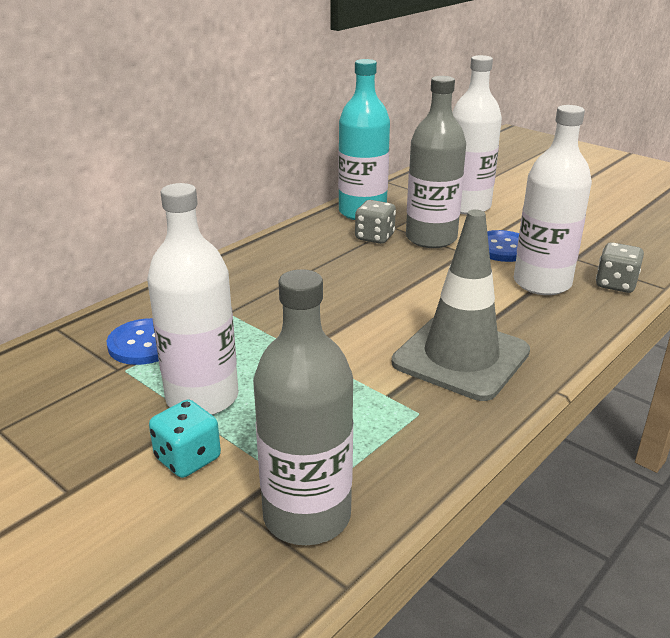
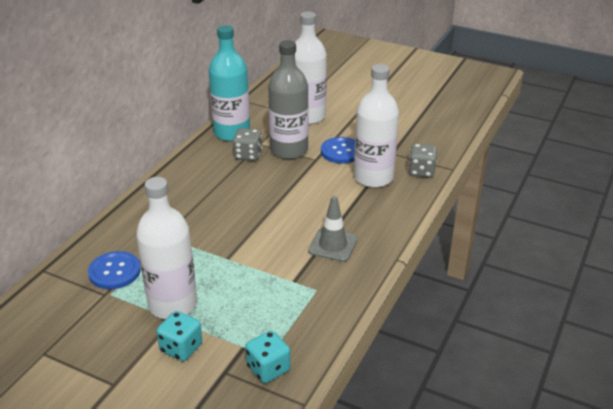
camera: 15 degrees left, 5 degrees up
(307, 515) = (268, 368): grey bottle -> turquoise dice
(461, 357) = (333, 245): grey traffic cone -> grey traffic cone, size x0.57

